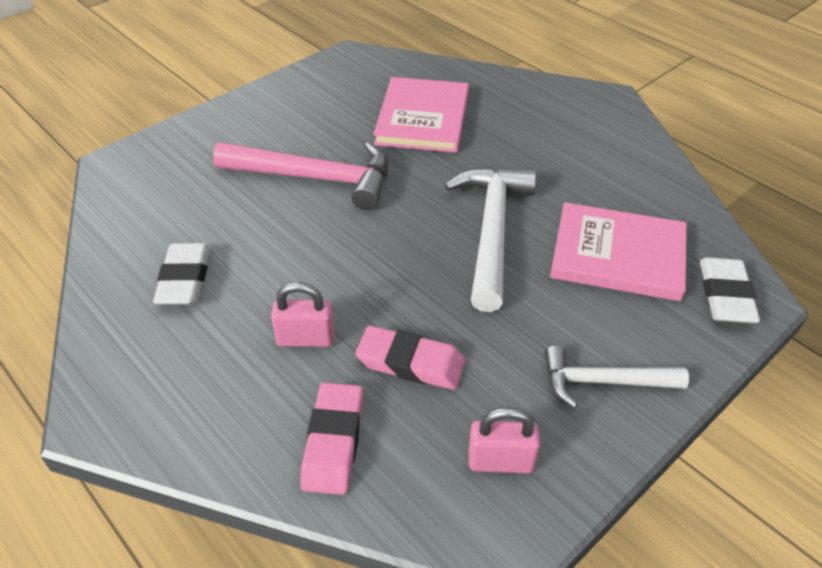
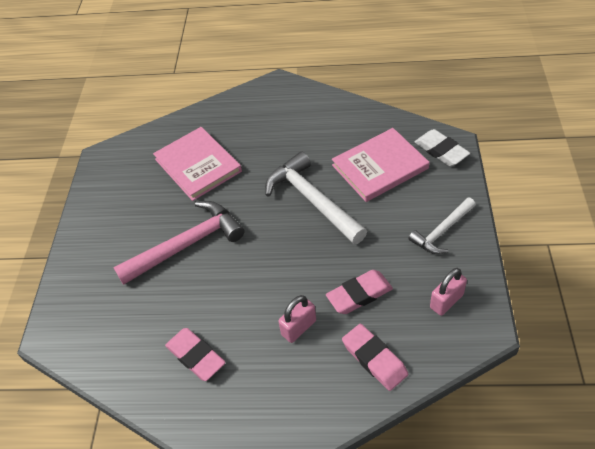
camera: 40 degrees left, 5 degrees up
(185, 279) = (196, 356): white eraser -> pink eraser

